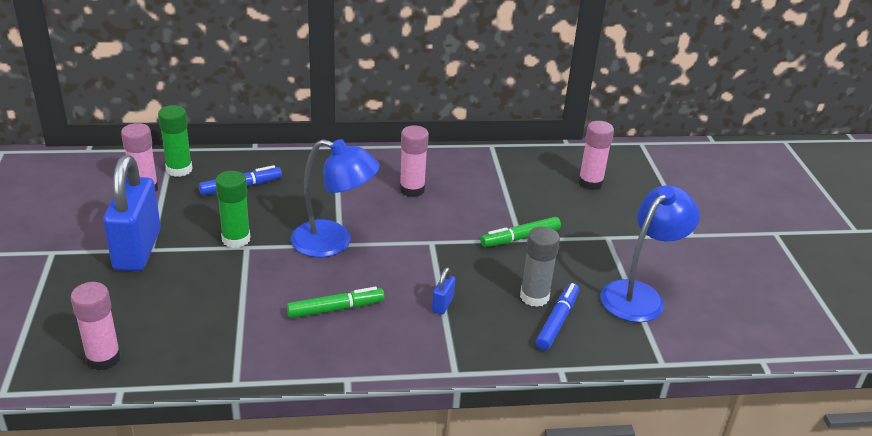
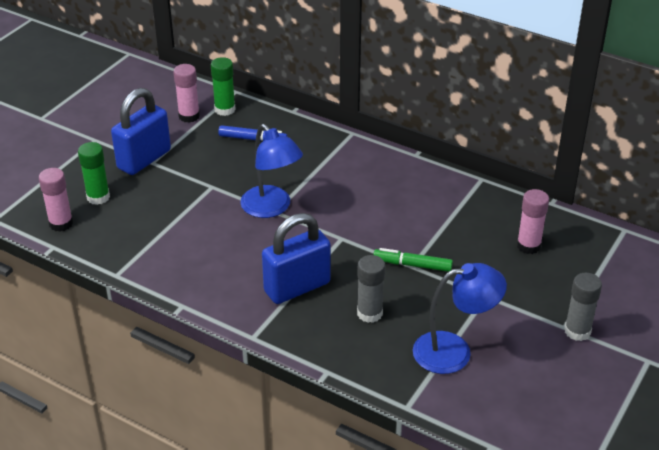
camera: 40 degrees right, 5 degrees up
(236, 239) = (210, 178): green glue stick -> green glue stick (98, 197)
(335, 309) = (223, 256): green marker -> none
(412, 189) = (373, 191): pink glue stick -> none
(442, 304) = (297, 287): blue padlock -> blue padlock, size x2.48
(557, 321) = (365, 339): blue marker -> none
(704, 233) = (577, 331): none -> grey glue stick

